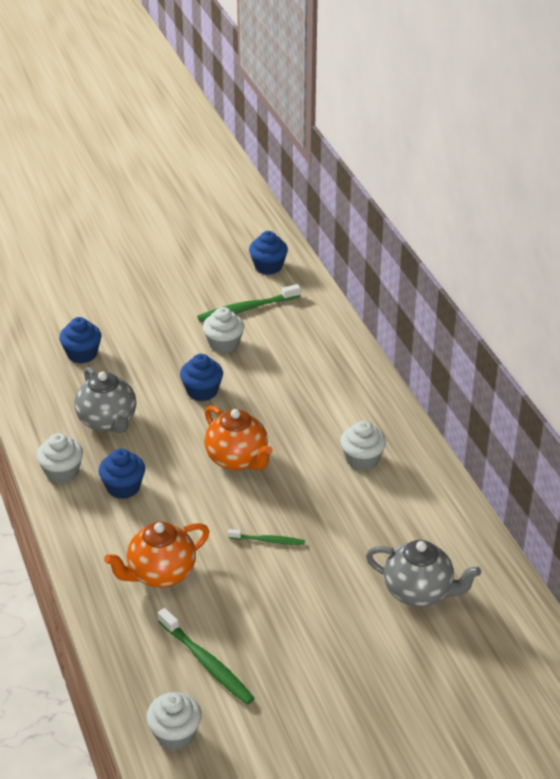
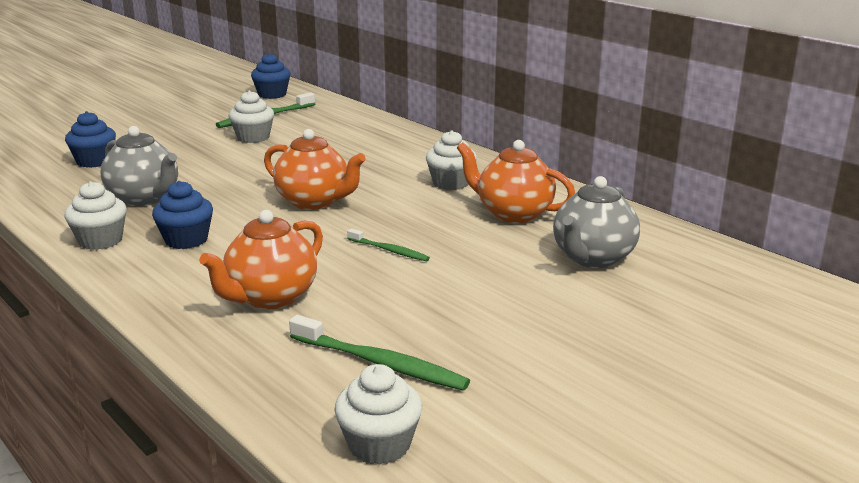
camera: 20 degrees left, 15 degrees down
(202, 391) = (246, 166): blue cupcake -> none
(268, 540) = (389, 250): green toothbrush -> green toothbrush turned 45 degrees clockwise
(390, 517) = (513, 214): none -> orange teapot
(419, 592) = (592, 258): grey teapot -> grey teapot turned 120 degrees clockwise

